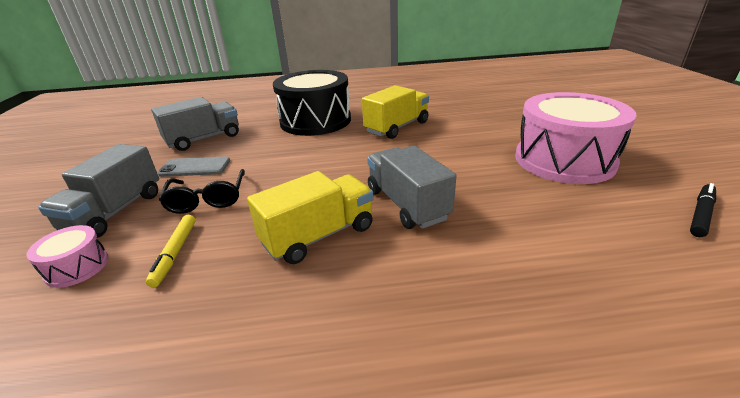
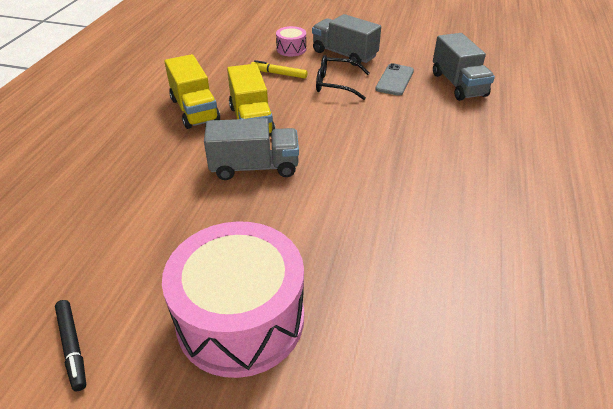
camera: 110 degrees right, 10 degrees up
(315, 121) = (480, 154): black drum -> none
(397, 127) = (425, 212): yellow truck -> yellow truck (194, 110)

